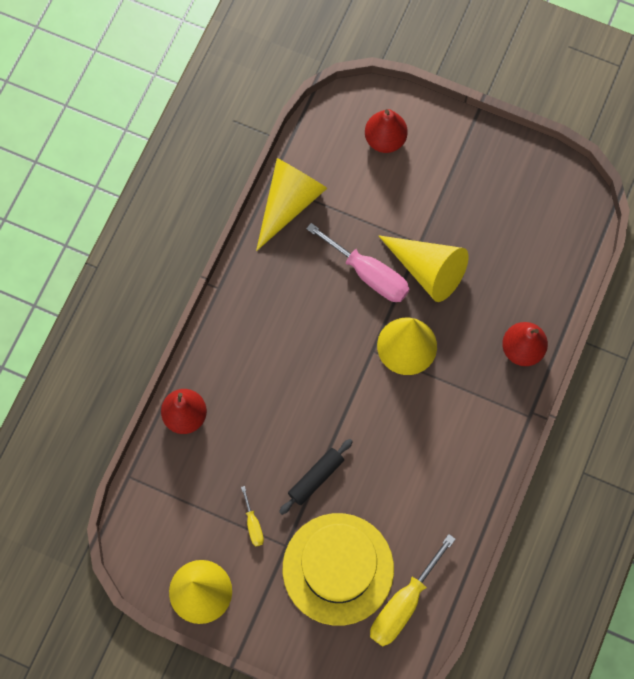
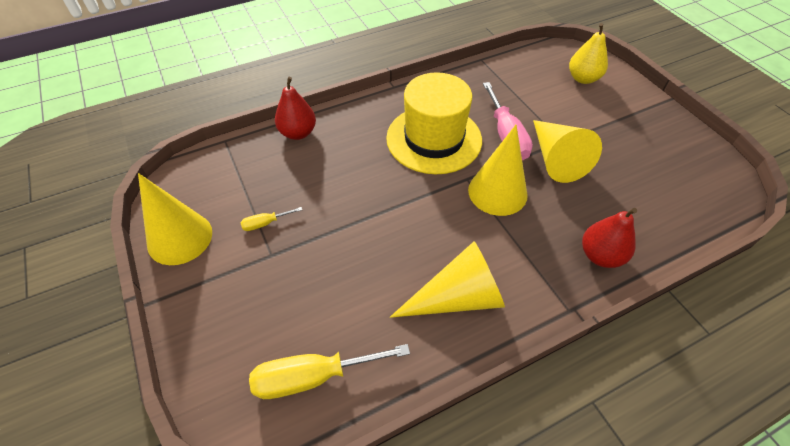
camera: 40 degrees right, 20 degrees down
(253, 524) = (265, 223): yellow screwdriver -> yellow screwdriver turned 45 degrees clockwise
(289, 203) = (484, 74): yellow cone -> yellow cone (457, 297)
(316, 478) = (342, 227): black rolling pin -> none
(338, 568) = (290, 302): yellow hat -> yellow hat (434, 139)
(385, 139) = (583, 78): red pear -> yellow pear

